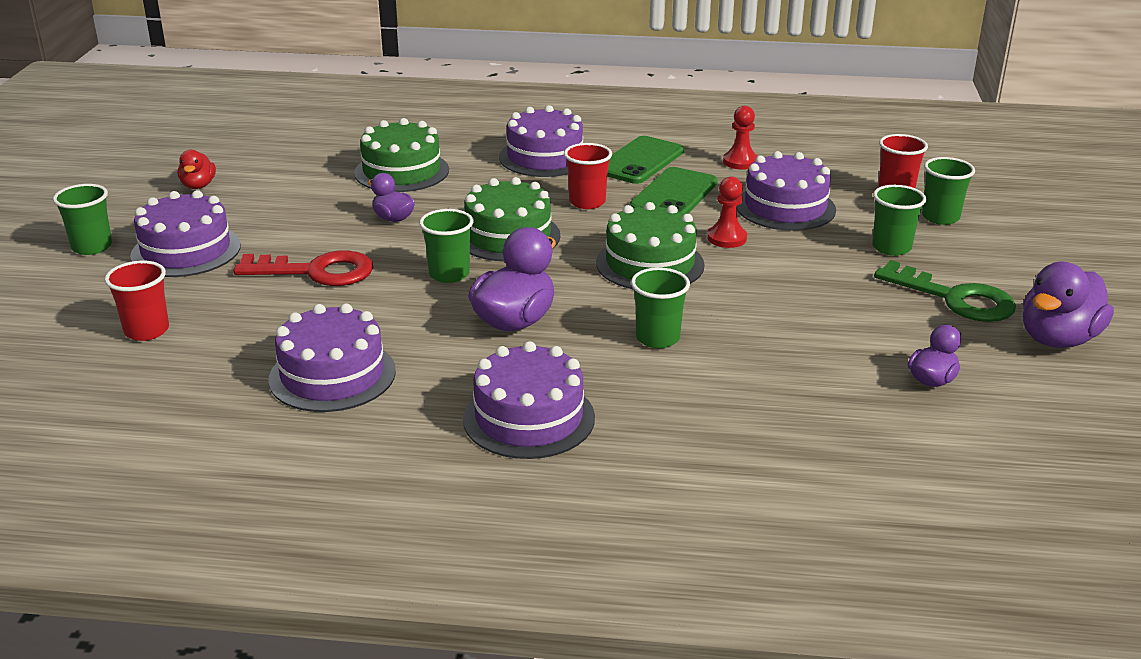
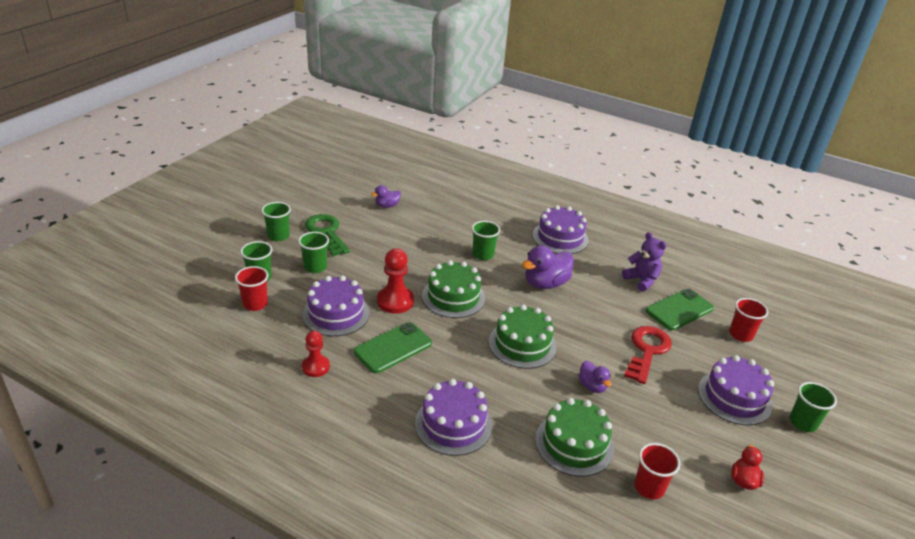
camera: 160 degrees left, 5 degrees up
(317, 271) = (647, 351): red key -> red key turned 90 degrees clockwise
(332, 375) = (641, 280): purple cake -> purple teddy bear
(449, 274) = (569, 324): green cup -> green cup (278, 236)
(587, 202) = (454, 359): red cup -> red cup (649, 487)
(639, 161) = (385, 393): green phone -> green phone (679, 310)
(726, 238) = (395, 301): red pawn -> red pawn, size x1.52
(1058, 339) = (313, 204): purple duck -> none

